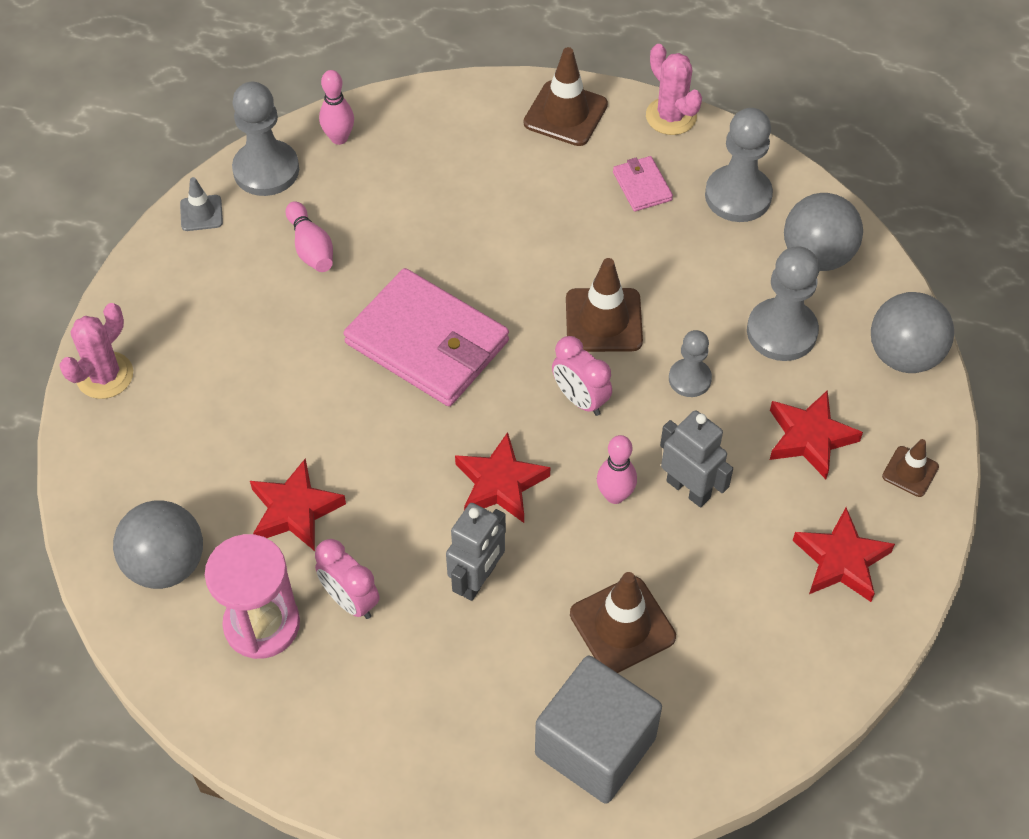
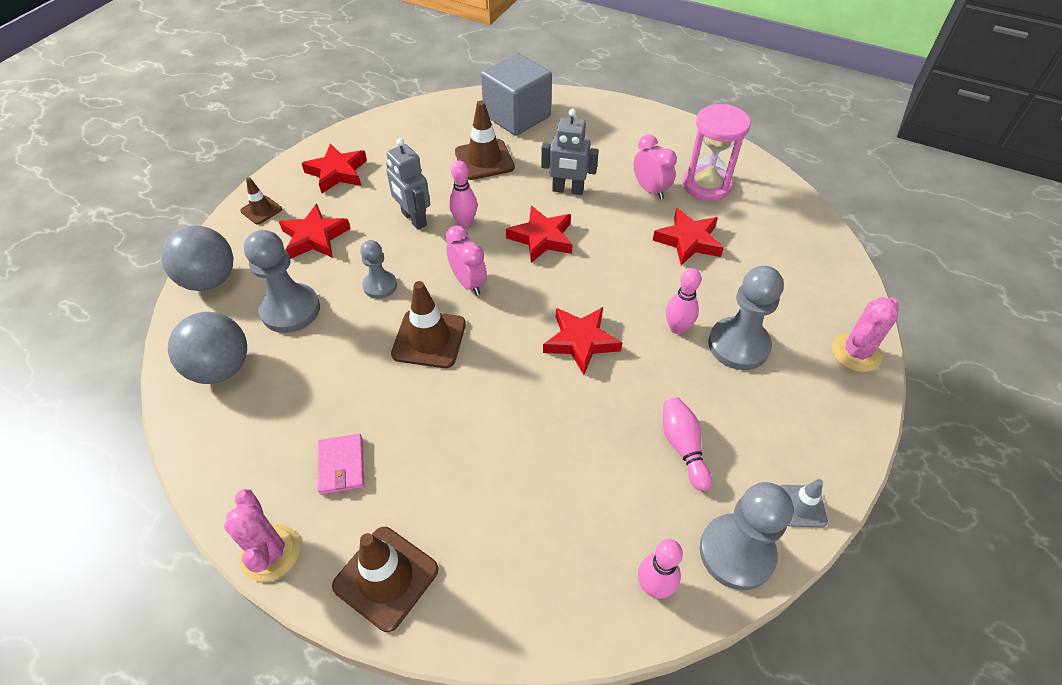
camera: 170 degrees left, 5 degrees down
(166, 564) = (775, 222): grey ball -> none
(314, 376) = (677, 328): none -> pink bowling pin
(427, 342) = (581, 342): pink wallet -> red star
(477, 580) = (567, 190): grey robot -> grey robot turned 120 degrees counterclockwise
(738, 196) = (255, 439): grey pawn -> grey pawn (738, 345)

